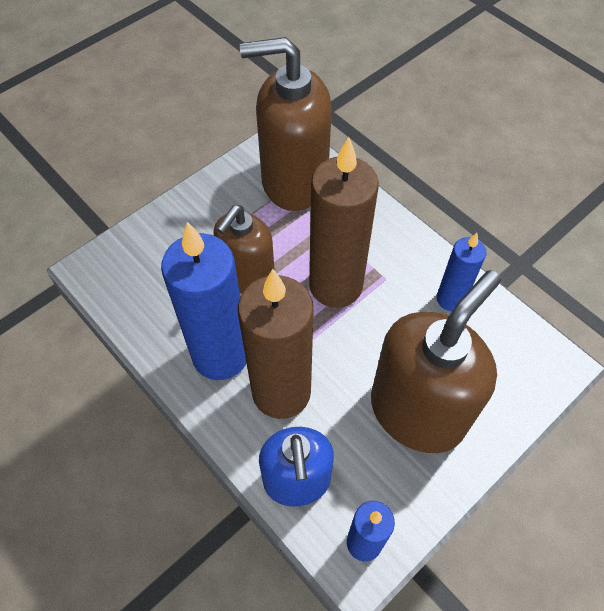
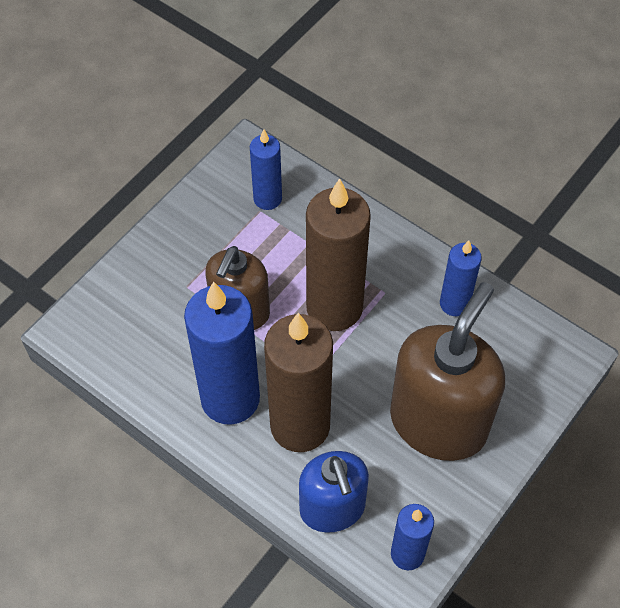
camera: 10 degrees left, 0 degrees up
(293, 181) = (267, 198): brown soap dispenser -> blue candle

